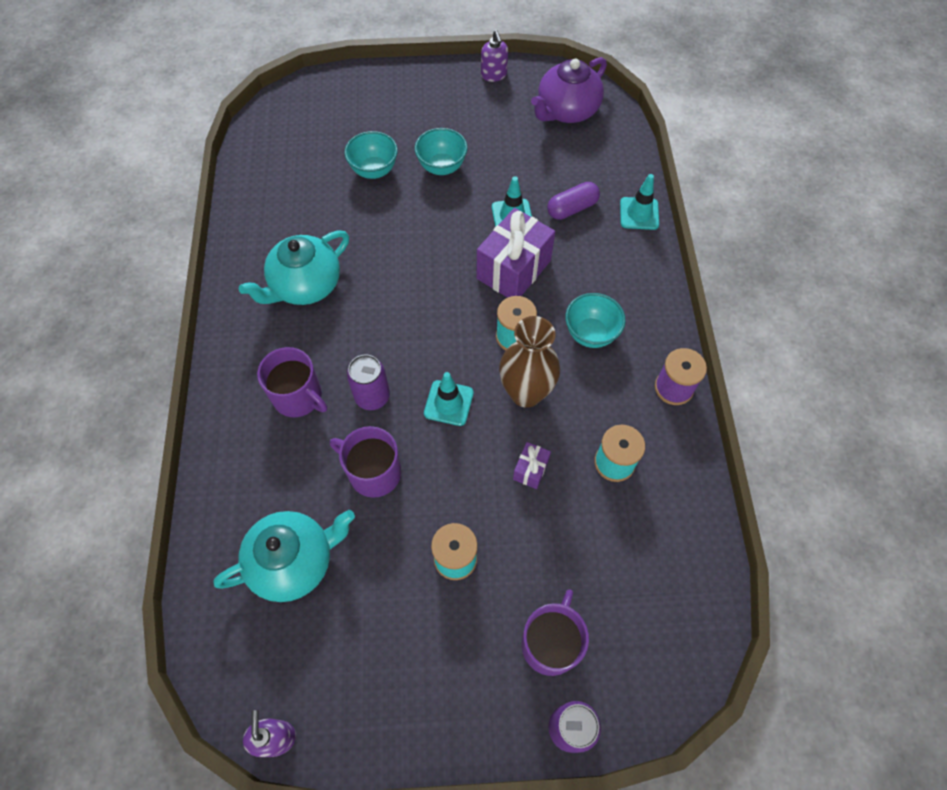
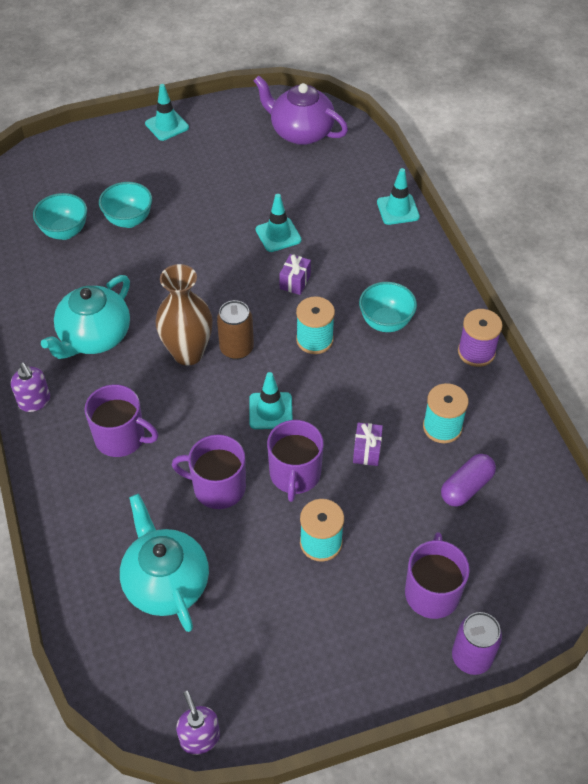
camera: 15 degrees left, 10 degrees down
(294, 561) = (166, 582): turquoise teapot -> turquoise teapot turned 75 degrees counterclockwise
(372, 397) = (194, 421): purple can -> none
(435, 328) = (236, 349): none -> brown can
(439, 79) = (167, 125): none -> turquoise traffic cone
(442, 167) = (195, 204): turquoise bowl -> turquoise bowl (65, 232)
(452, 477) = (295, 474): none -> purple mug
(494, 75) = (219, 112): purple soap dispenser -> purple soap dispenser (34, 401)
(513, 269) = (295, 282): purple gift -> purple gift, size x0.47
(526, 393) = (341, 386): brown vase -> brown vase (188, 353)
(566, 111) = (300, 132): purple teapot -> purple teapot turned 90 degrees clockwise
(572, 208) = (333, 217): purple capsule -> purple capsule (466, 487)

